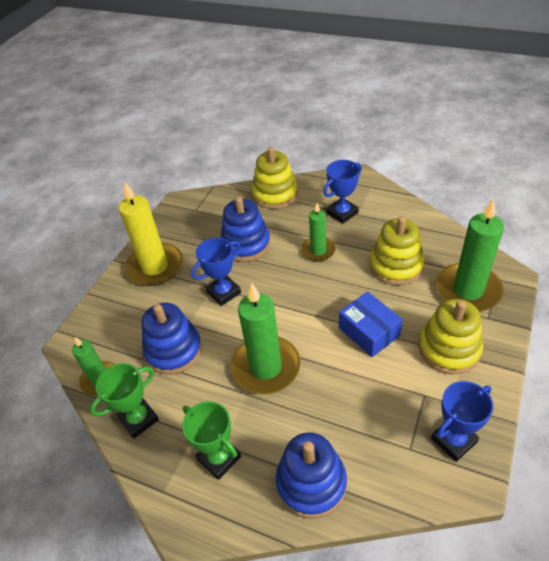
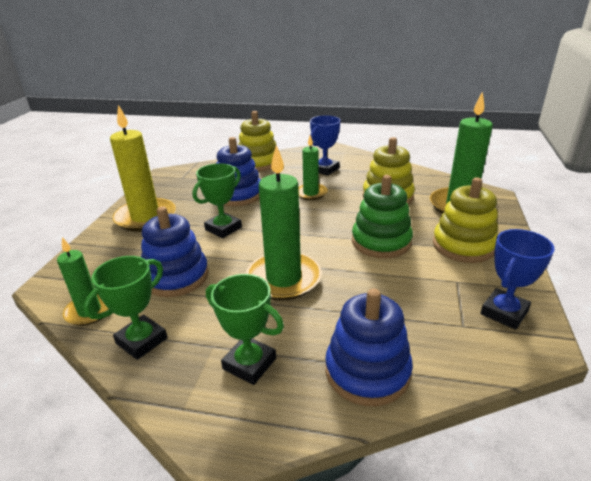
camera: 15 degrees left, 15 degrees down
(223, 292) = (223, 228): blue trophy -> green trophy
(369, 332) = (381, 242): blue box -> green stacking toy

